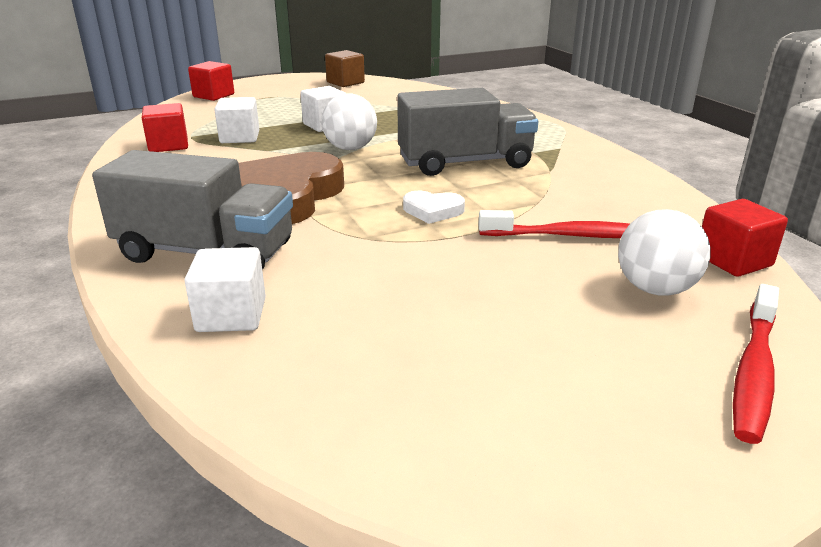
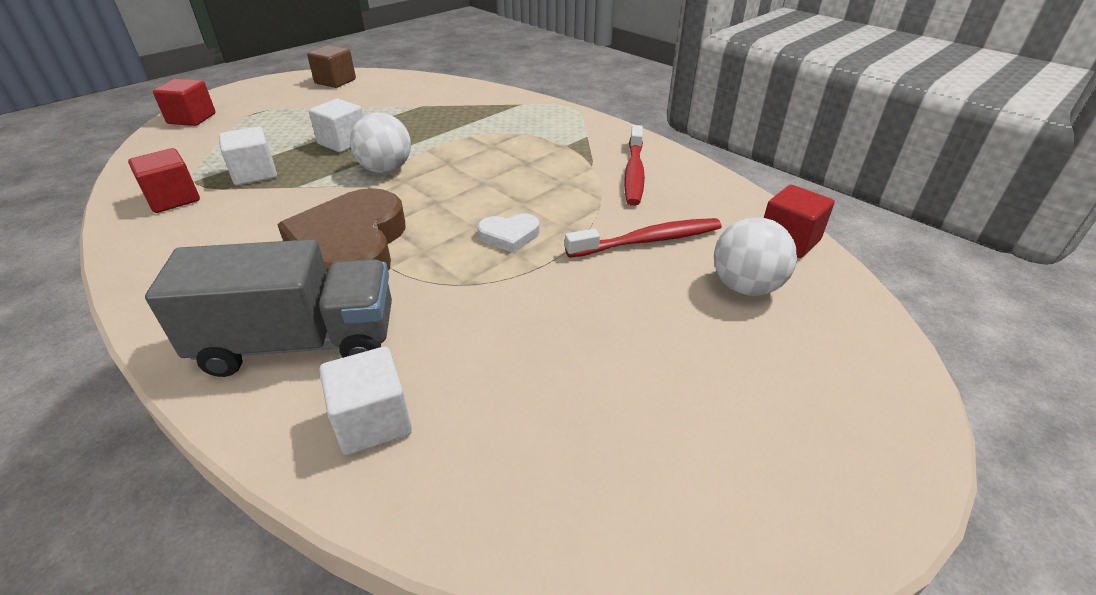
camera: 20 degrees left, 10 degrees up
(465, 163) = (510, 169): grey truck -> none
(754, 371) = (860, 358): red toothbrush -> red toothbrush (634, 173)

